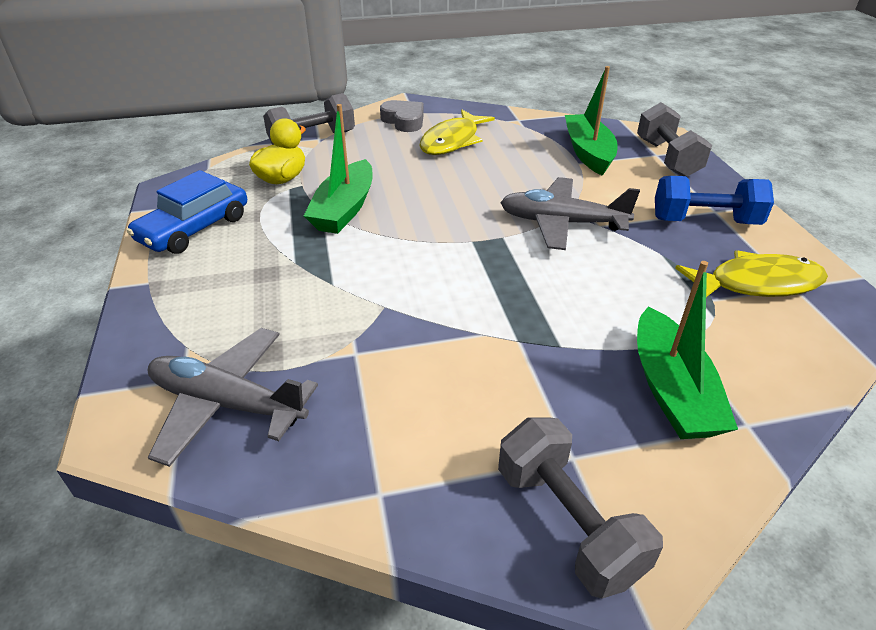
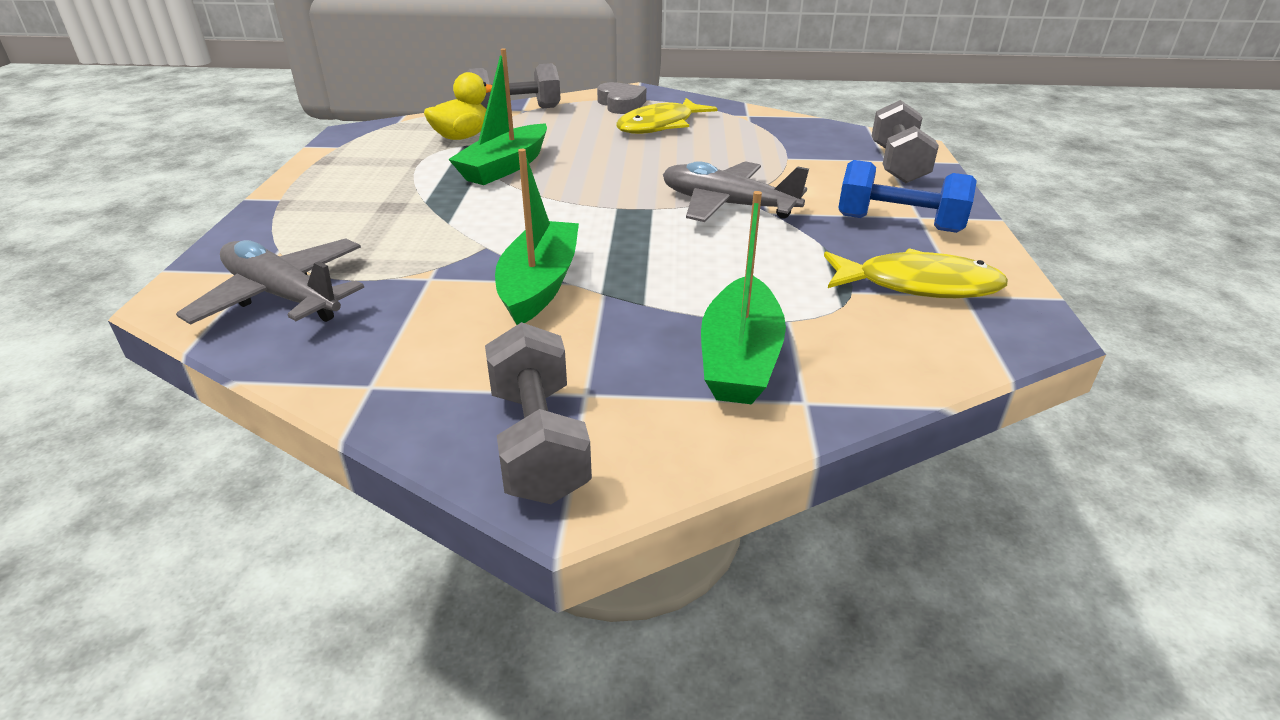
camera: 15 degrees right, 5 degrees down
(194, 228) = (350, 165): blue car -> none
(588, 153) = (806, 150): green boat -> green boat (539, 284)

